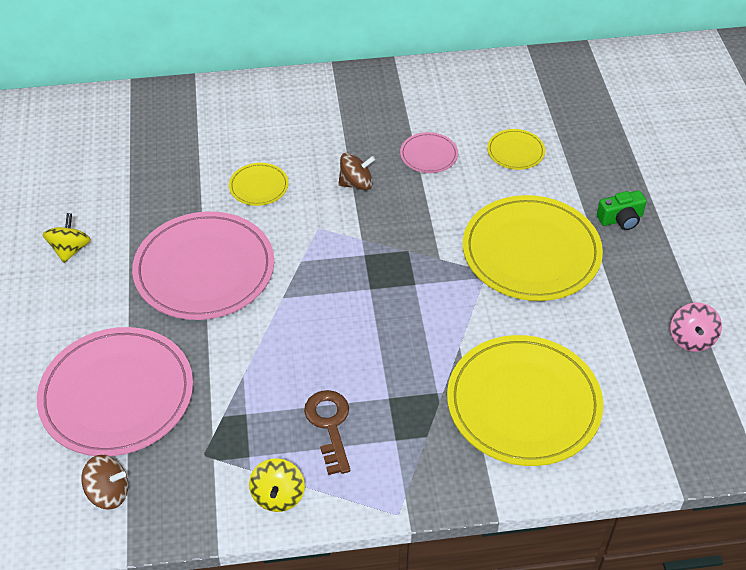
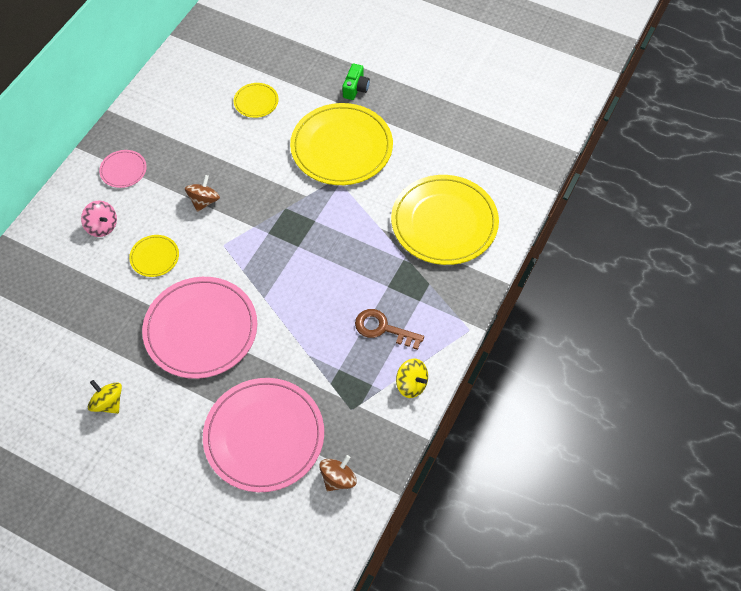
camera: 55 degrees left, 10 degrees up
(428, 155) = (216, 147): pink plate -> pink plate (123, 170)
(691, 339) = (464, 116): pink spinning top -> pink spinning top (102, 226)

